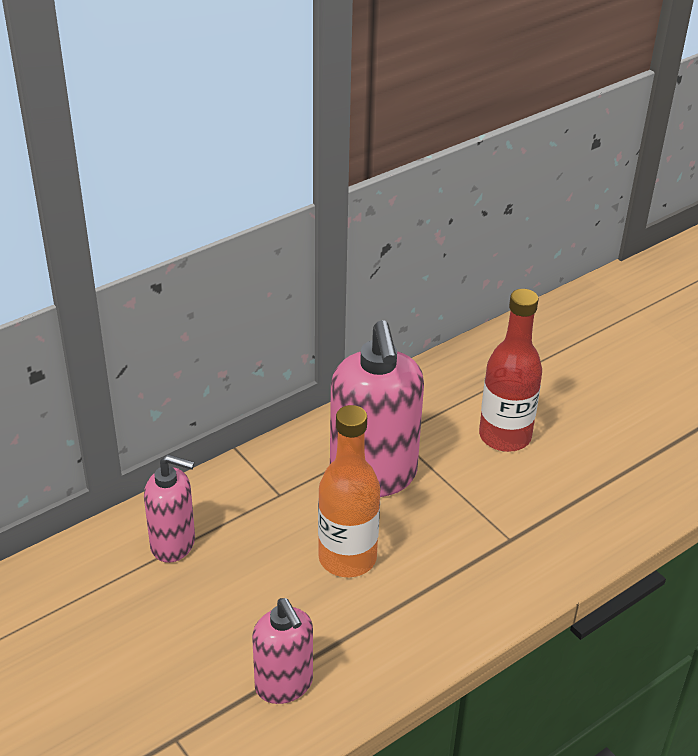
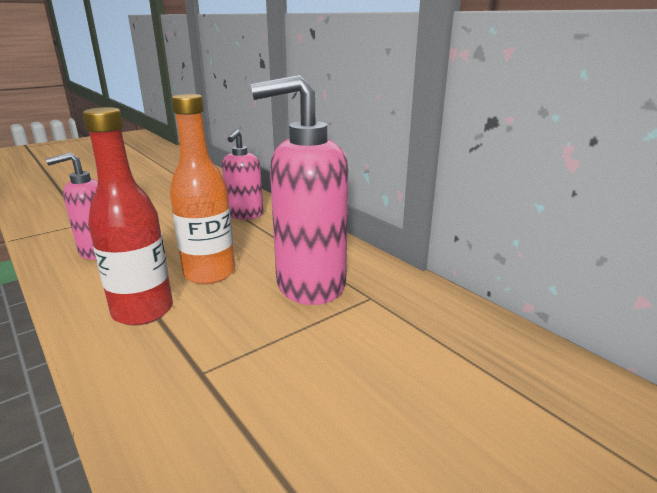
camera: 90 degrees right, 15 degrees down
(505, 436) = (385, 377): red bottle -> red bottle (143, 311)

